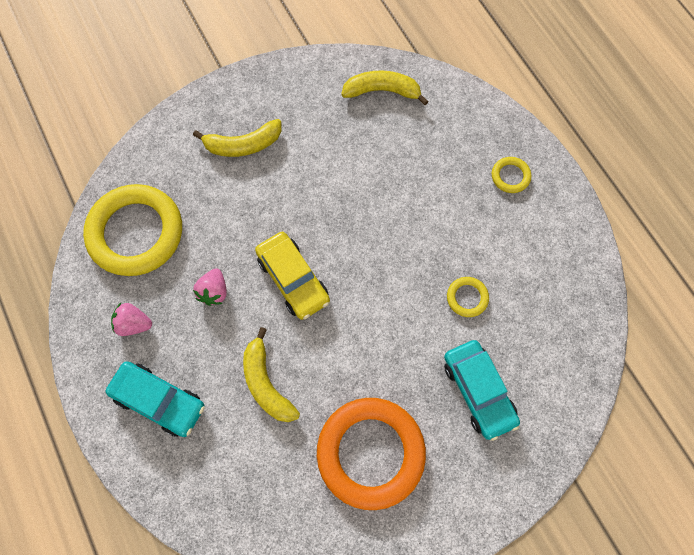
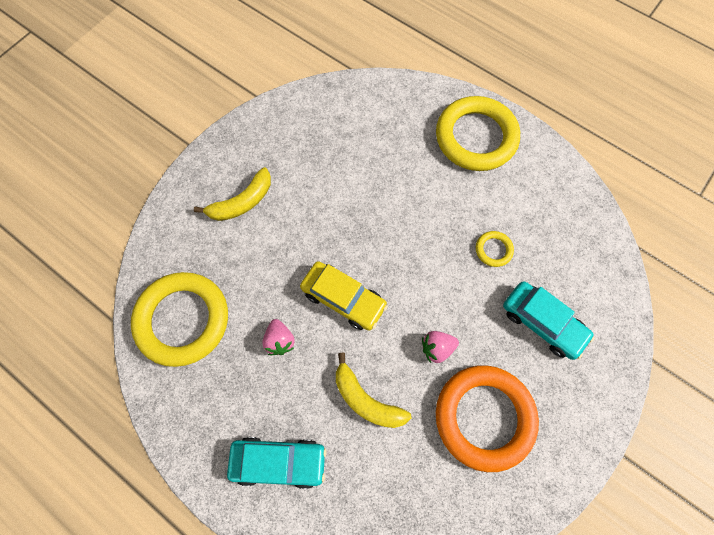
camera: 25 degrees left, 0 degrees up
(134, 324) = (221, 403): pink strawberry -> pink strawberry (437, 348)
(382, 91) = (338, 110): yellow banana -> none
(510, 176) = (476, 137): yellow ring -> yellow ring, size x2.37

